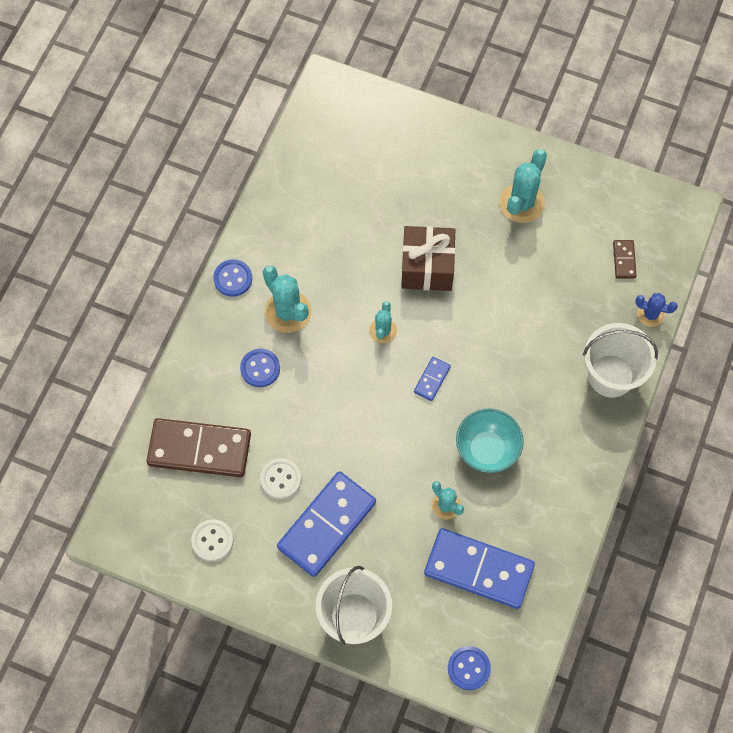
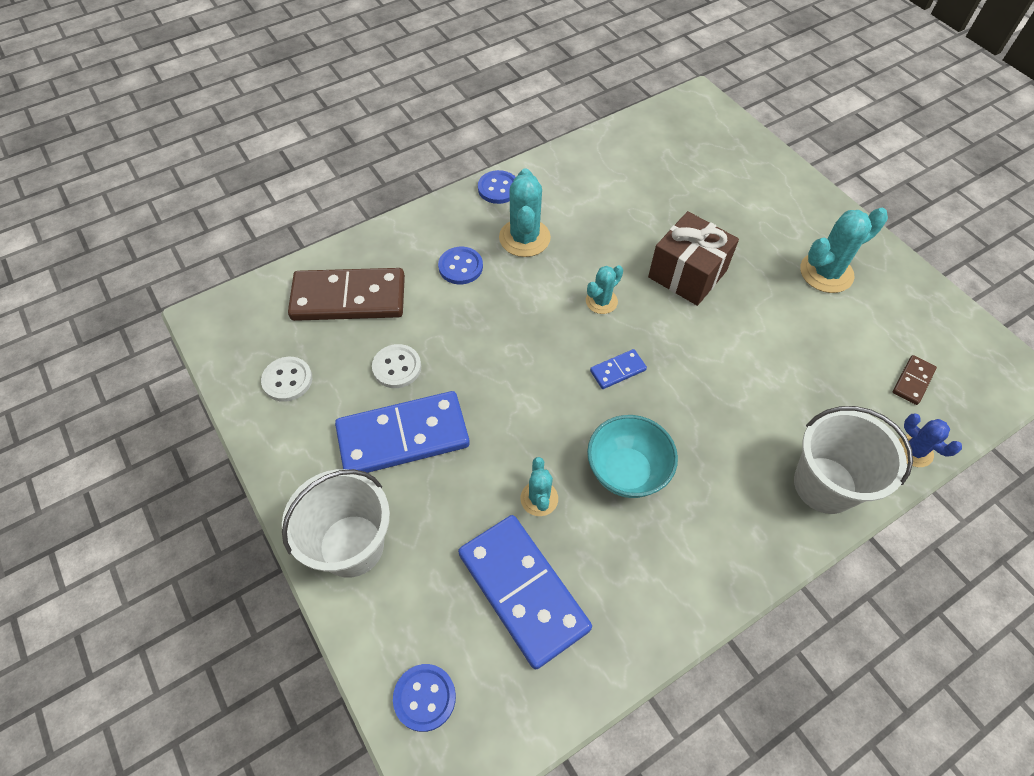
camera: 35 degrees right, 10 degrees down
(199, 449) = (349, 298): brown domino -> brown domino turned 45 degrees counterclockwise

